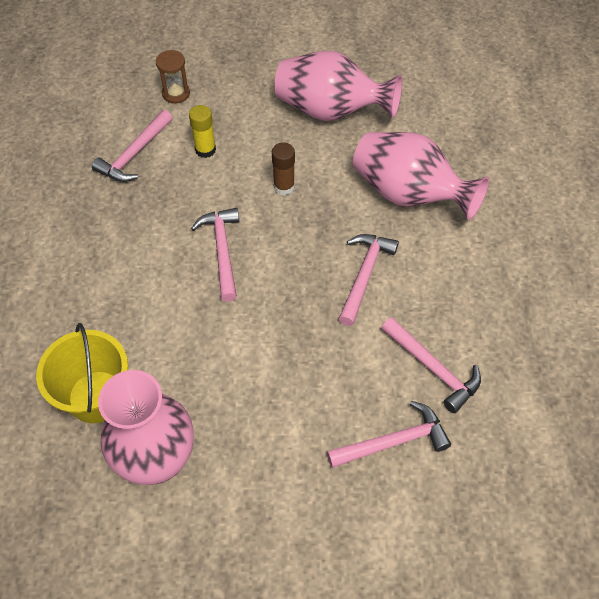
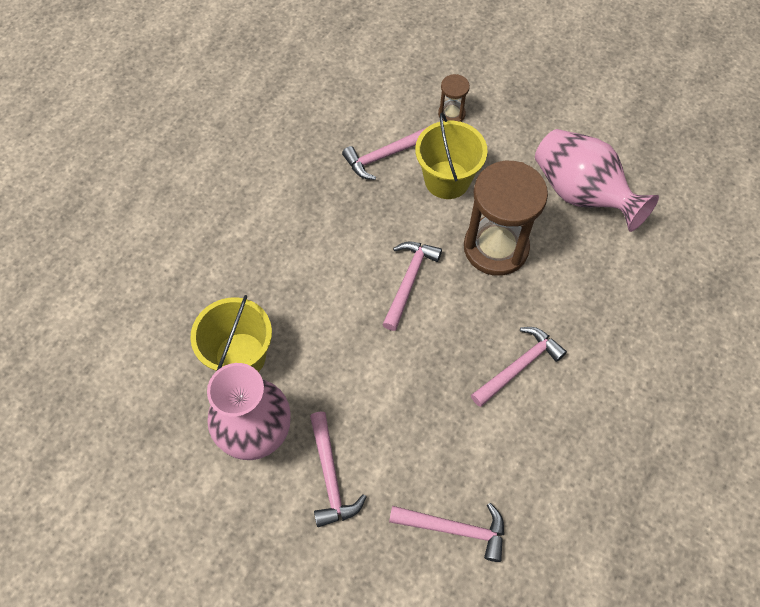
camera: 30 degrees right, 5 degrees up
(205, 150) = (447, 180): yellow glue stick -> yellow bucket
(284, 187) = (495, 247): brown glue stick -> brown hourglass
(408, 194) = (605, 310): pink vase -> none
(433, 369) = (528, 484): pink hammer -> pink hammer (330, 476)

